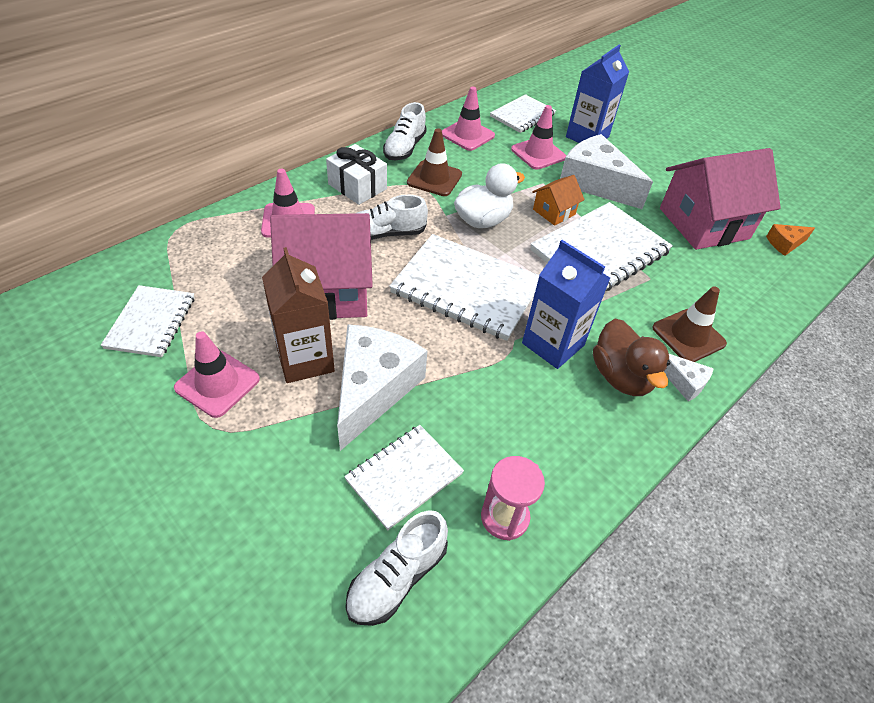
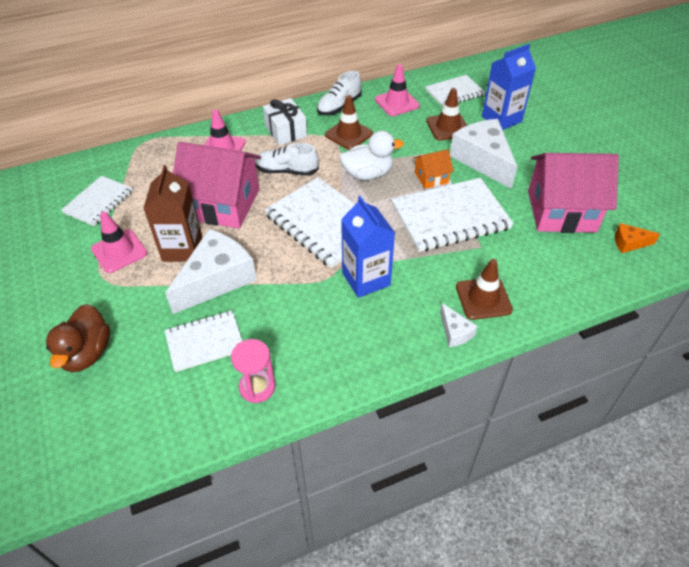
camera: 25 degrees right, 0 degrees up
(397, 577) = (165, 402): white shoe -> none
(538, 153) = (448, 127): pink traffic cone -> brown traffic cone
(621, 377) = (405, 315): brown duck -> brown duck (87, 353)

